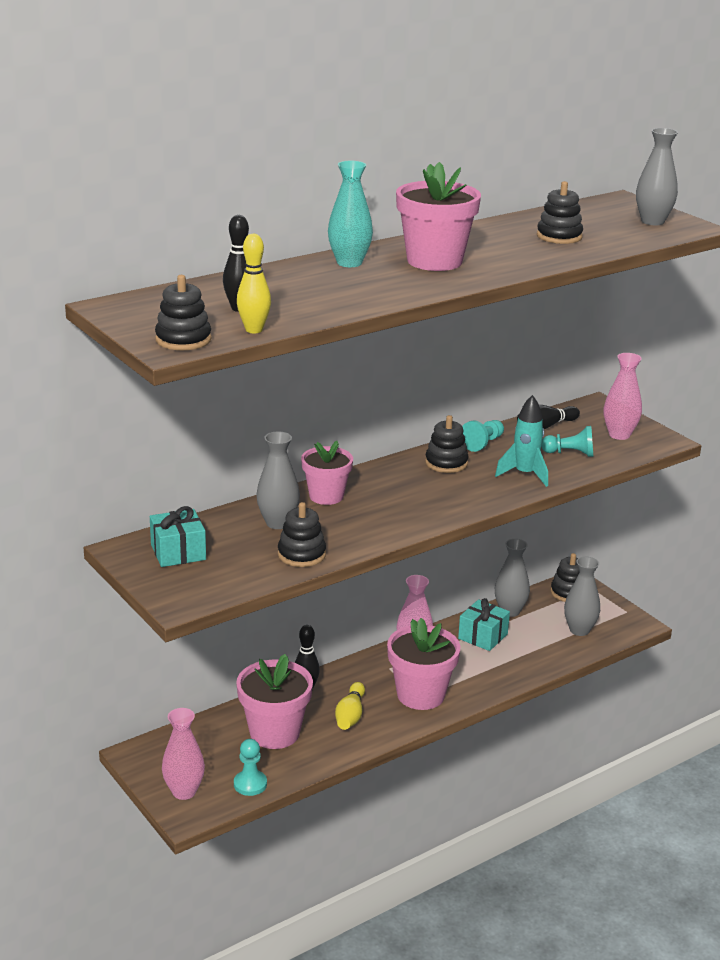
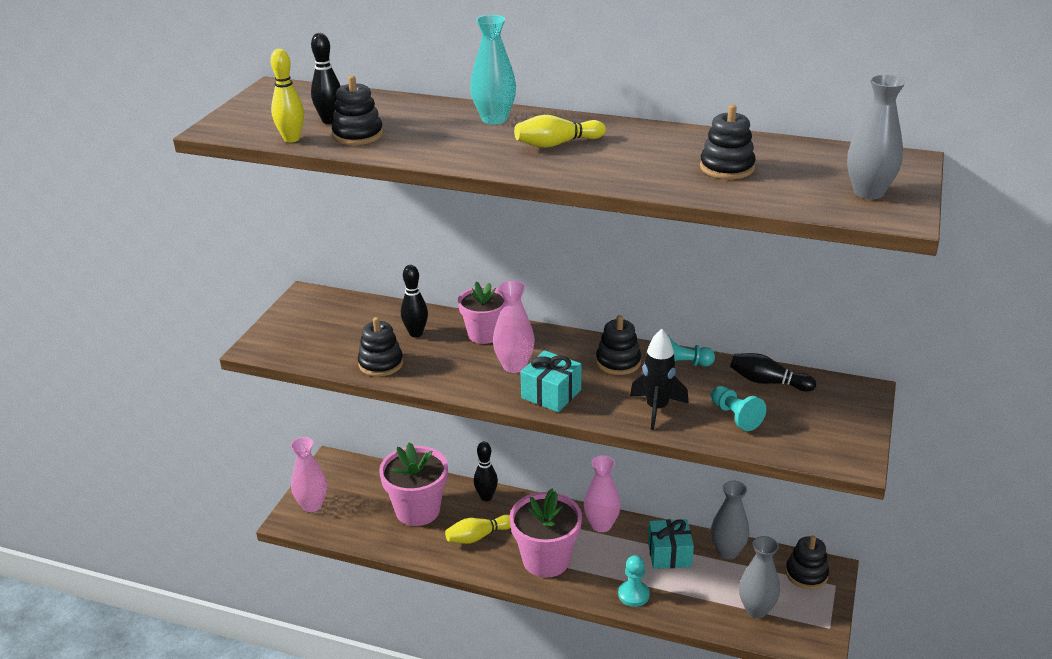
camera: 55 degrees right, 5 degrees up
(178, 552) = (326, 315): turquoise gift -> turquoise gift (551, 394)
(183, 340) = (240, 126): black stacking toy -> black stacking toy (358, 135)
(250, 784) = (348, 531): turquoise pawn -> turquoise pawn (633, 594)
(278, 523) = (416, 333): grey vase -> black bowling pin
(434, 261) = (557, 144): pink flower pot -> yellow bowling pin
(524, 474) = (656, 409): turquoise rocket -> black rocket
(619, 435) = (820, 429): pink vase -> pink vase (514, 366)

